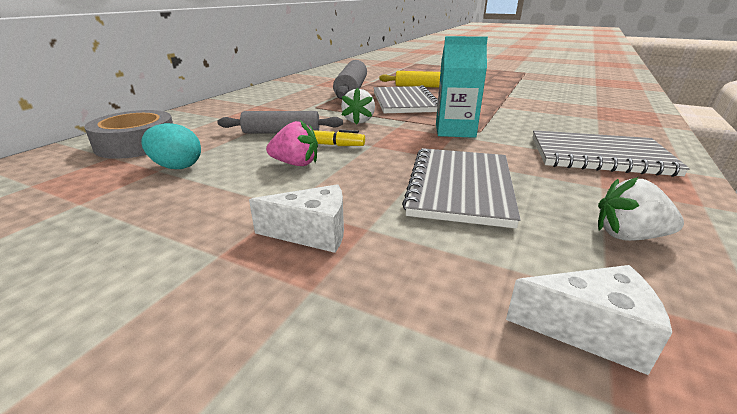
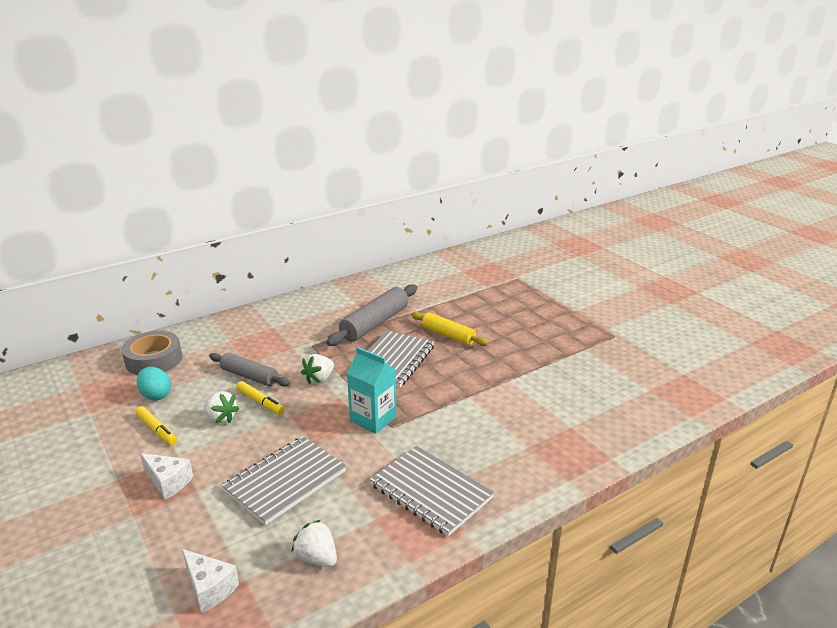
camera: 30 degrees right, 0 degrees up
(219, 192) = (157, 430): none -> yellow marker
(295, 164) = (220, 418): pink strawberry -> white strawberry

